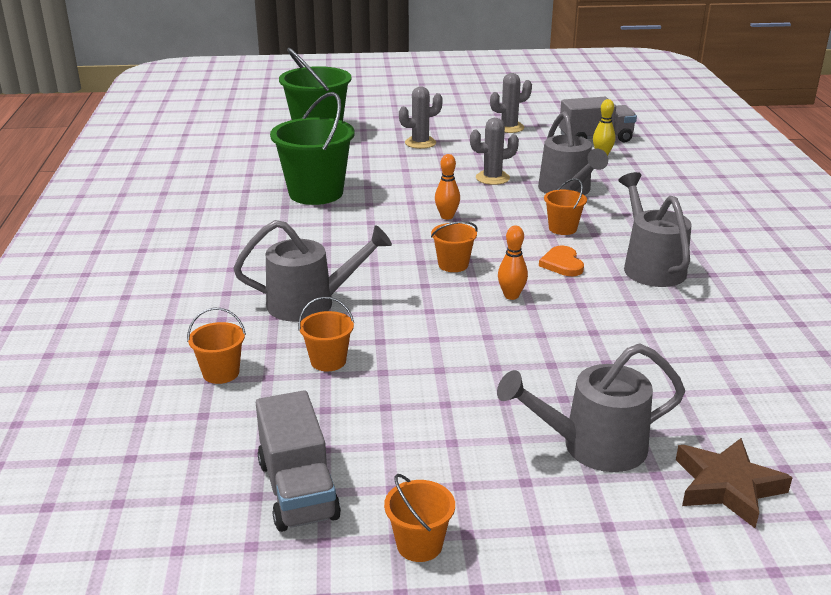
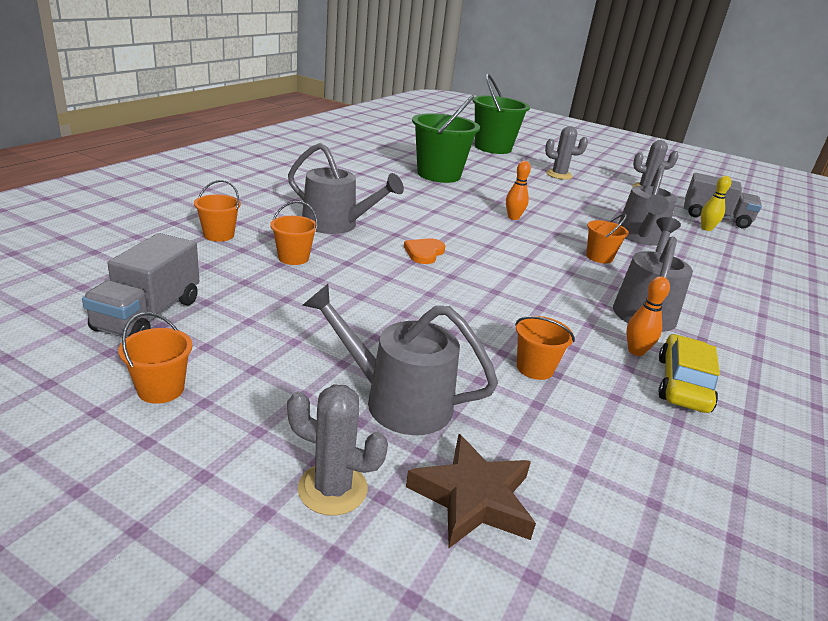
camera: 30 degrees right, 0 degrees up
(453, 265) = (473, 244): orange bucket -> orange bucket (535, 368)
(492, 178) = (586, 210): grey cactus -> grey cactus (332, 489)
(511, 296) = (489, 278): orange bowling pin -> orange bowling pin (636, 351)
(562, 264) = (564, 277): orange heart -> orange heart (424, 253)
(742, 322) = (682, 384): none -> yellow car

